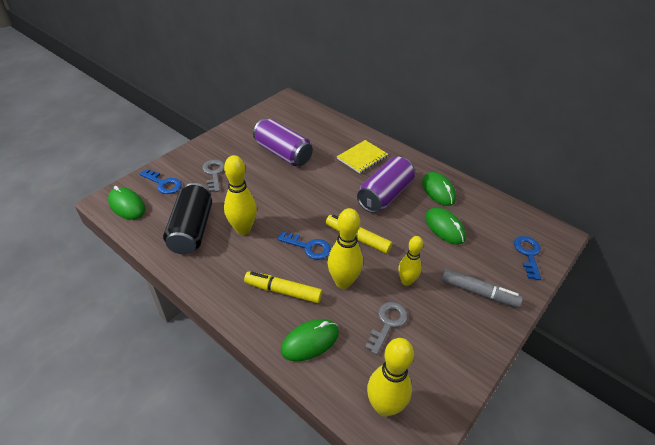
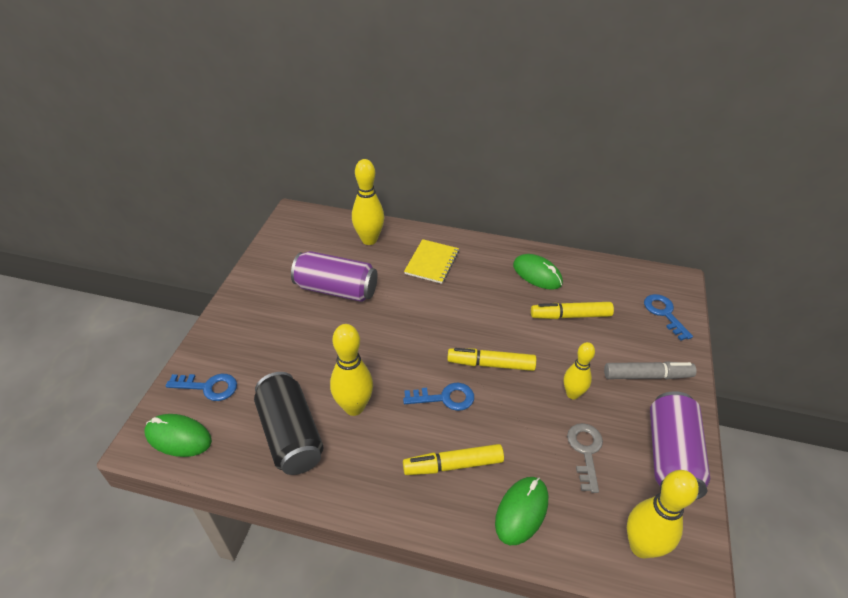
camera: 25 degrees left, 0 degrees up
(214, 173) = (267, 348): grey key -> none
(343, 282) = (510, 424): yellow bowling pin -> yellow bowling pin (369, 240)
(384, 195) = (486, 300): purple can -> purple can (671, 456)
(444, 228) = (570, 315): green mouse -> yellow marker

